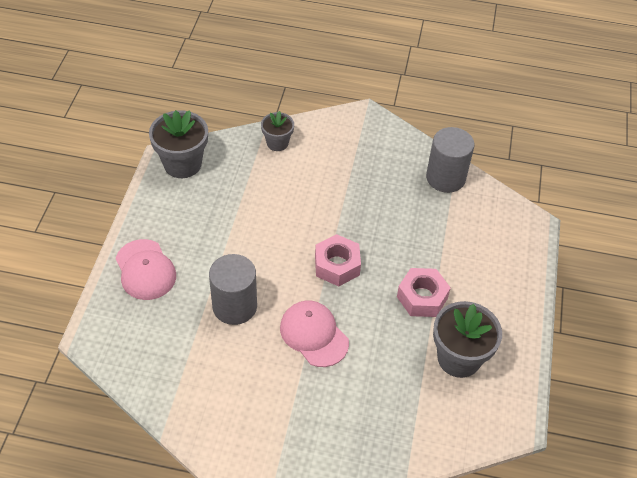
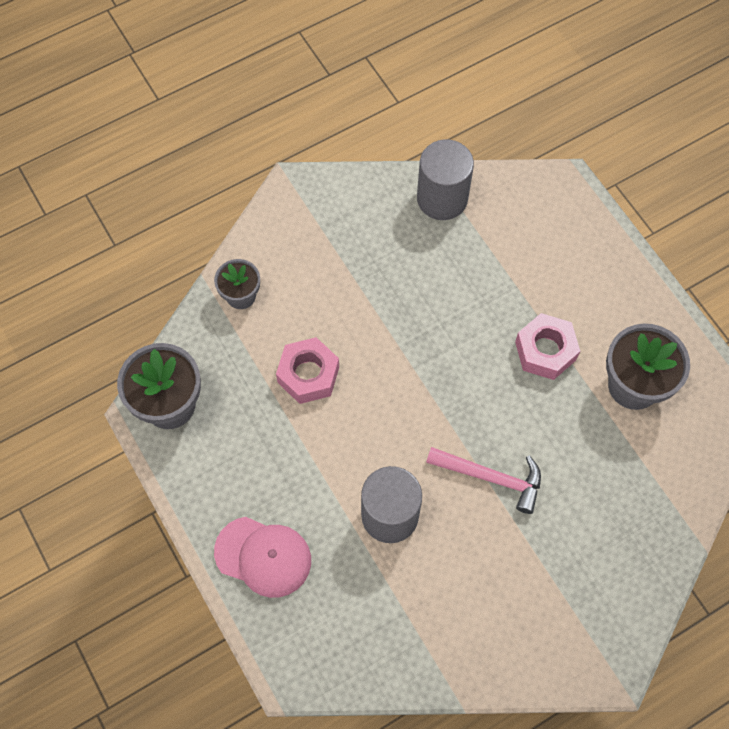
camera: 40 degrees left, 15 degrees up
(314, 335) = (490, 477): pink cap -> pink hammer
(337, 265) = (438, 385): pink nut -> pink nut (308, 375)

